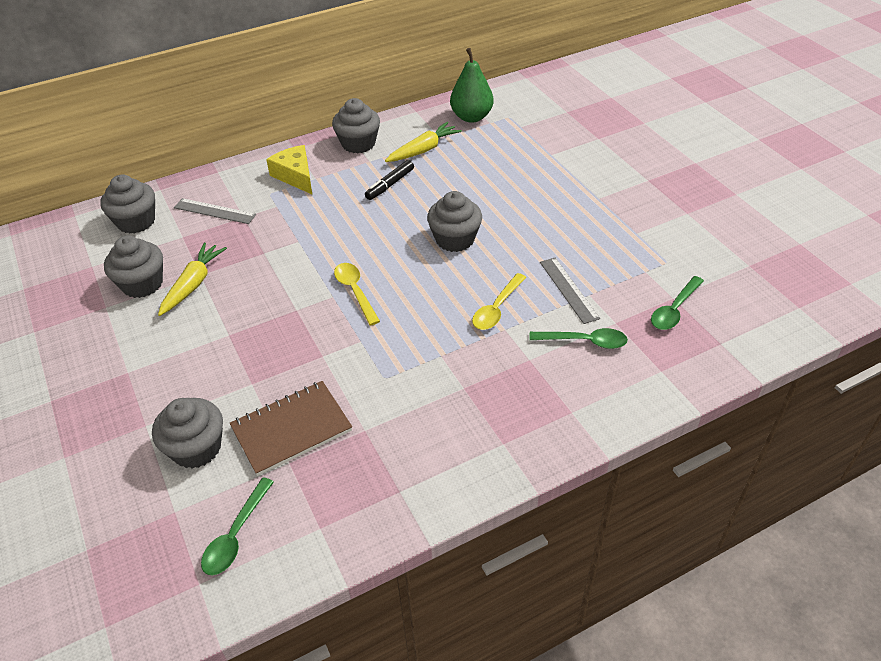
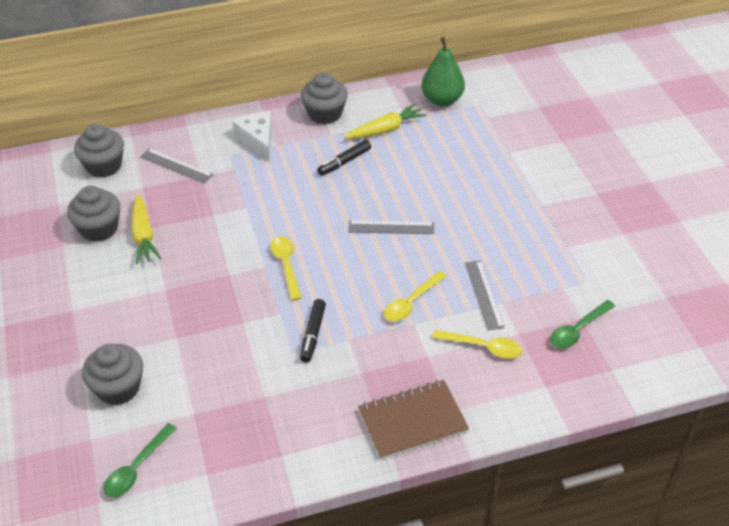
camera: 10 degrees right, 0 degrees up
(193, 284) = (144, 236): yellow carrot -> yellow carrot turned 135 degrees clockwise
(291, 429) = (202, 385): brown notebook -> brown notebook (412, 421)
(295, 176) = (258, 140): yellow cheese -> white cheese
(401, 356) = (313, 334): none -> black marker
(455, 239) = (391, 227): grey cupcake -> grey ruler
(584, 341) = (483, 347): green spoon -> yellow spoon

